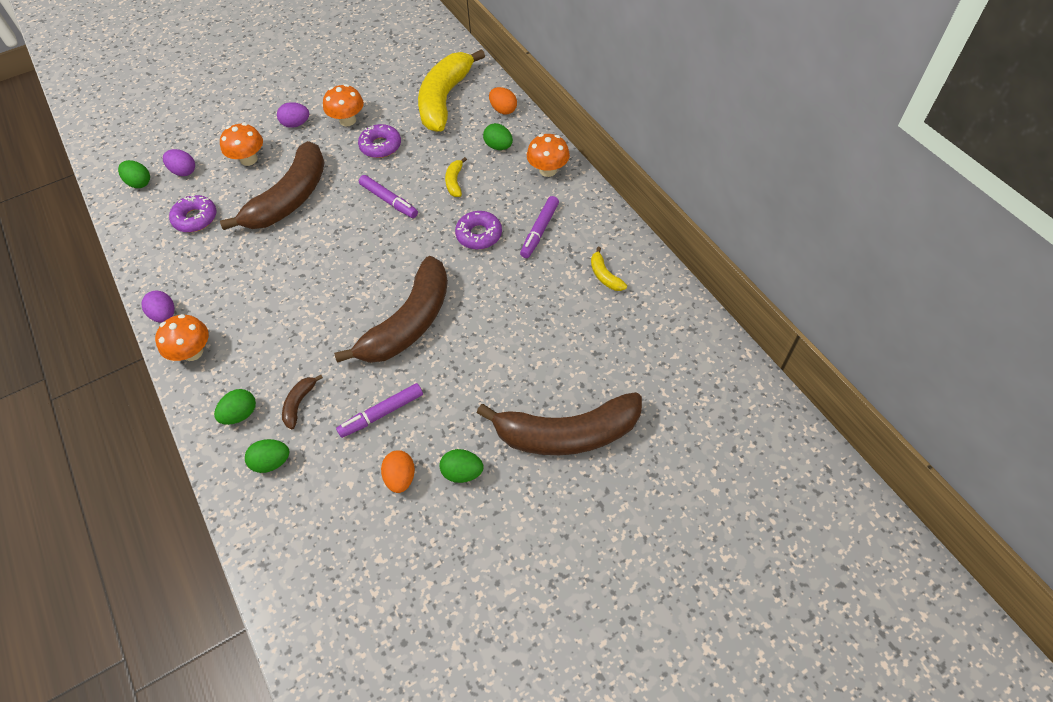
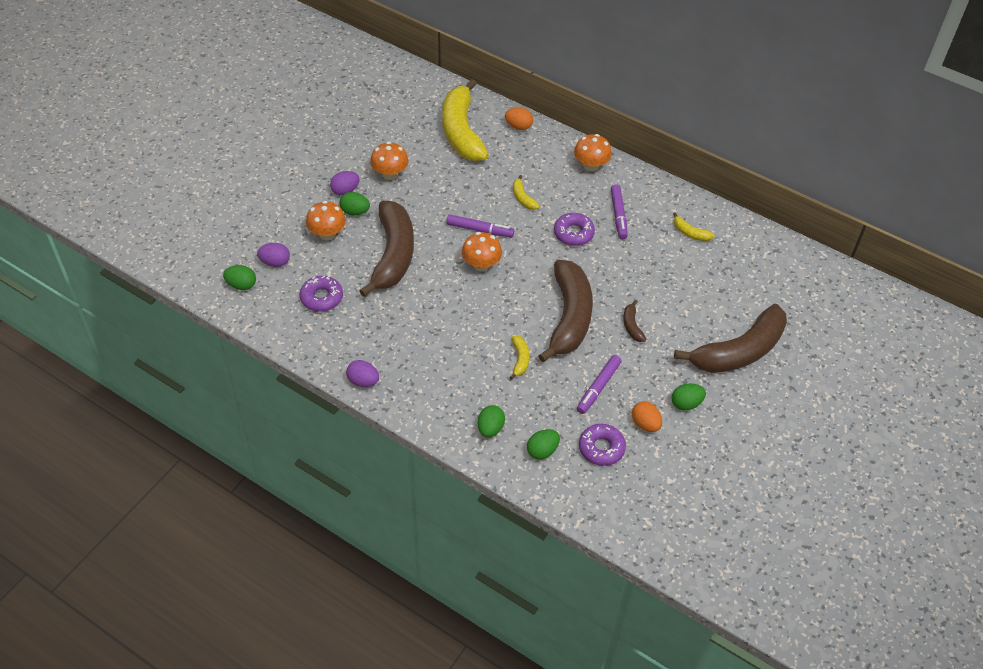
camera: 30 degrees left, 5 degrees down
(193, 352) = (412, 400): orange mushroom -> orange mushroom (481, 264)
(299, 403) = (530, 404): brown banana -> brown banana (632, 325)
(326, 350) = (520, 359): none -> yellow banana
(380, 146) = (437, 187): purple donut -> purple donut (601, 448)
(498, 146) = (537, 158): green egg -> green egg (355, 212)

